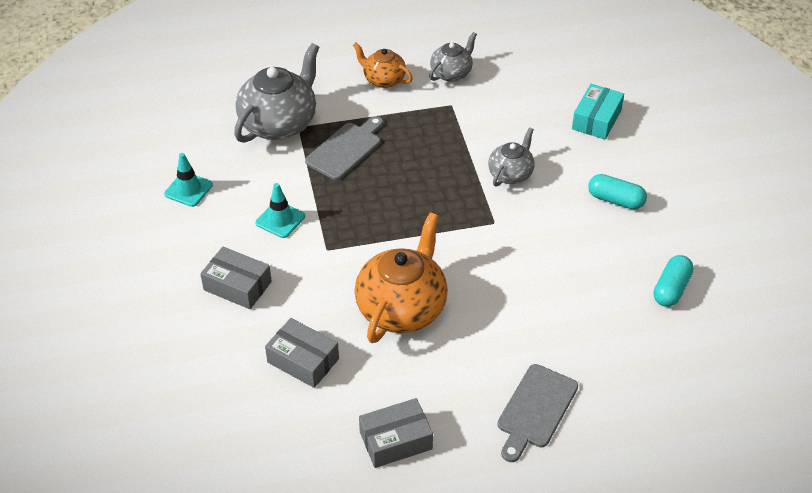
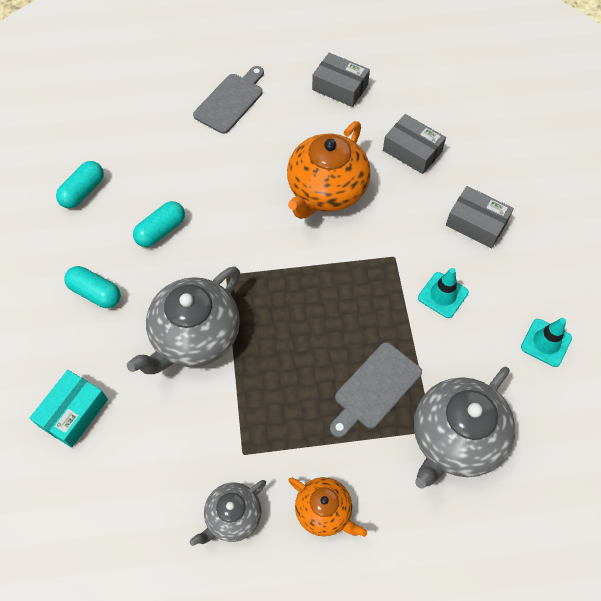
camera: 175 degrees left, 15 degrees up
(395, 440) = (340, 87): grey box -> grey box turned 45 degrees clockwise
(511, 174) = (195, 336): grey teapot -> grey teapot, size x1.79
(572, 257) = (161, 230): none -> turquoise capsule

